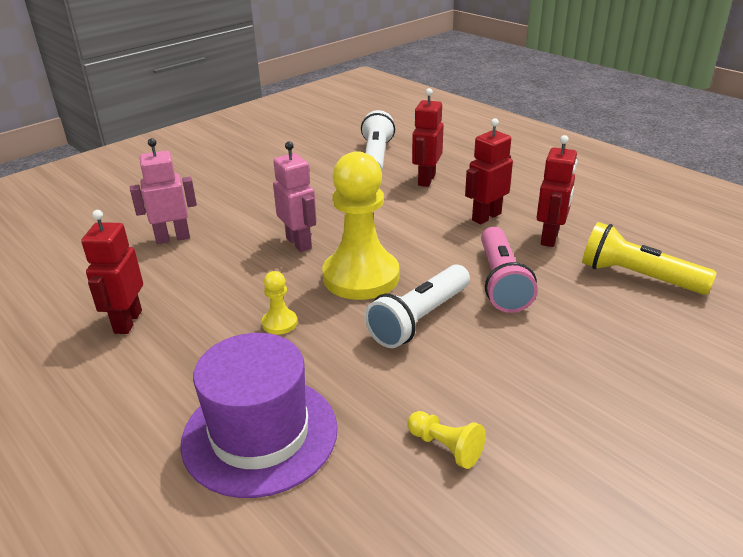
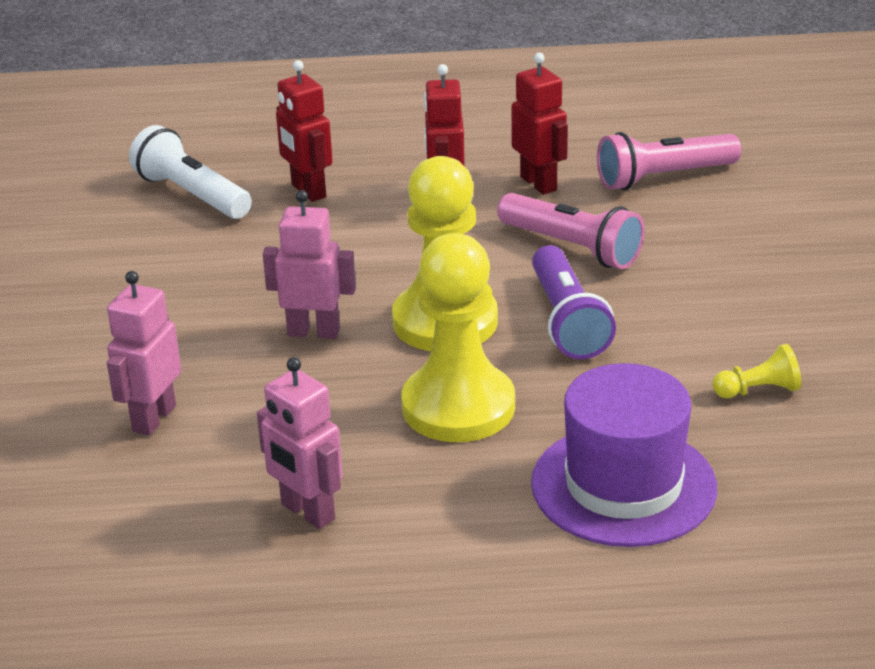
camera: 50 degrees left, 0 degrees up
(127, 322) = (307, 512): red robot -> pink robot
(279, 323) = (458, 407): yellow pawn -> yellow pawn, size x2.39
(419, 319) = (567, 321): white flashlight -> purple flashlight
(637, 277) = (663, 177): yellow flashlight -> pink flashlight

